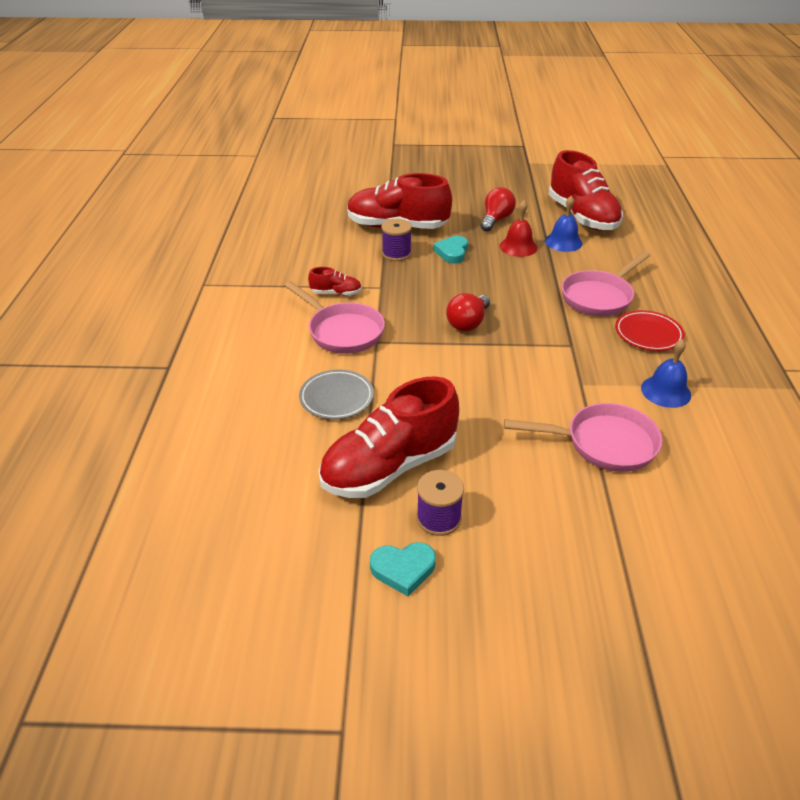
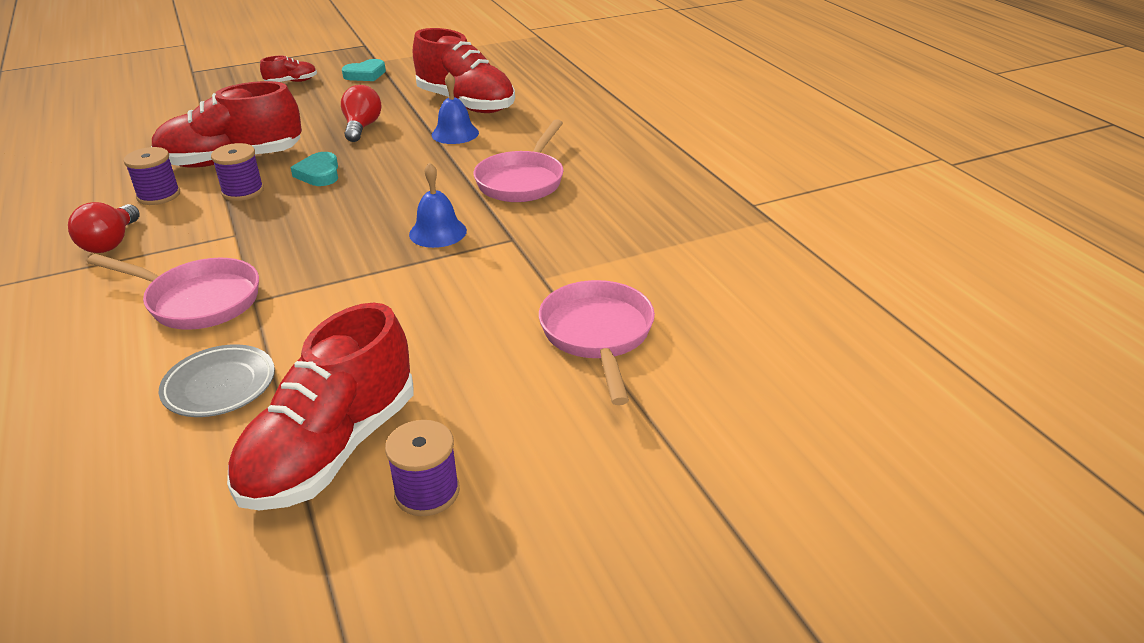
camera: 25 degrees left, 5 degrees down
(336, 293) = (171, 257): red shoe -> red shoe (291, 82)
(342, 243) = (159, 195): none -> purple spool
(403, 569) = (403, 576): turquoise heart -> turquoise heart (365, 74)
(468, 323) = (372, 247): red light bulb -> red light bulb (111, 243)
(518, 247) = (402, 150): red bell -> none
(603, 443) = (597, 335): pink pan -> pink pan turned 75 degrees counterclockwise
(648, 334) = (595, 206): red plate -> none
(665, 391) = (642, 259): blue bell -> blue bell (438, 232)

